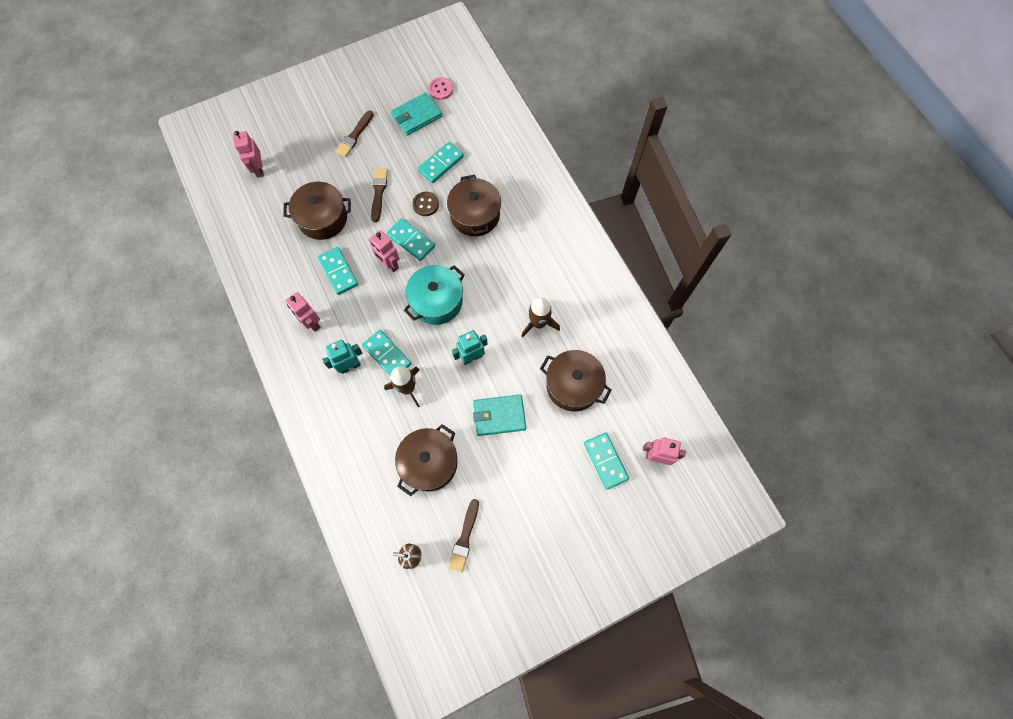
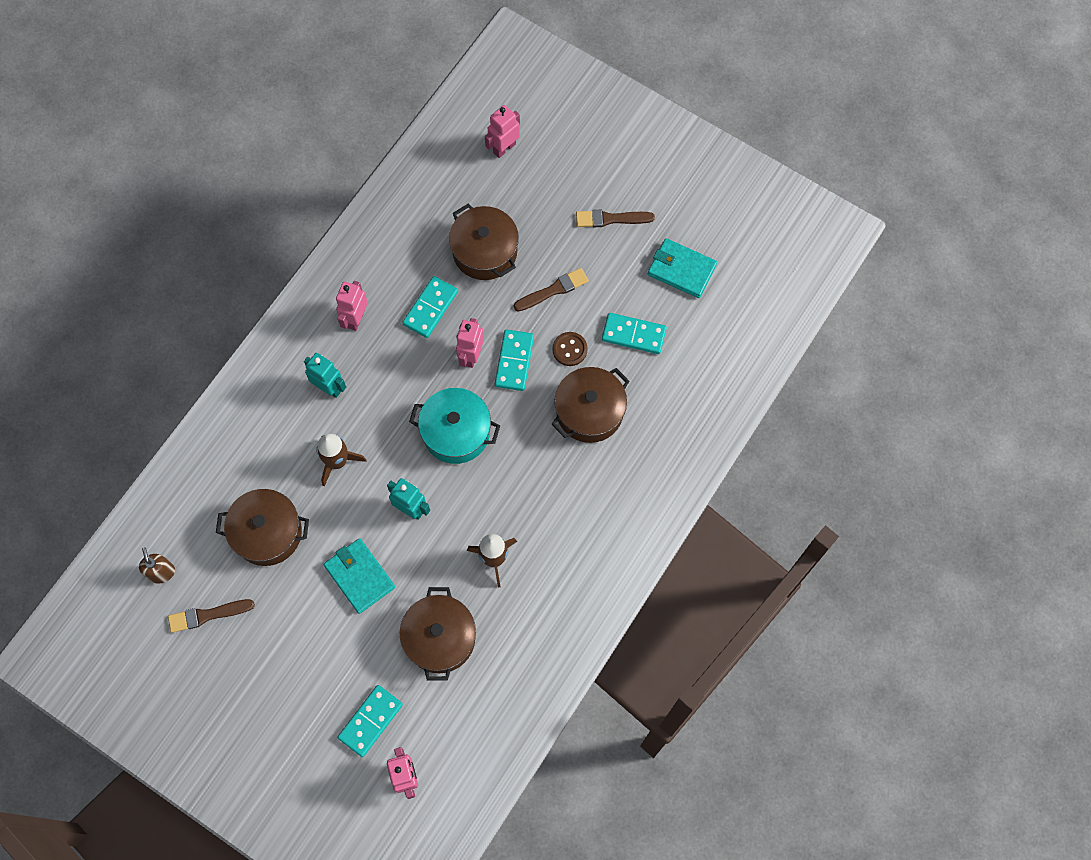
camera: 60 degrees right, 0 degrees up
(387, 355) = (363, 418): turquoise domino -> none
(441, 89) = (736, 275): pink button -> none

